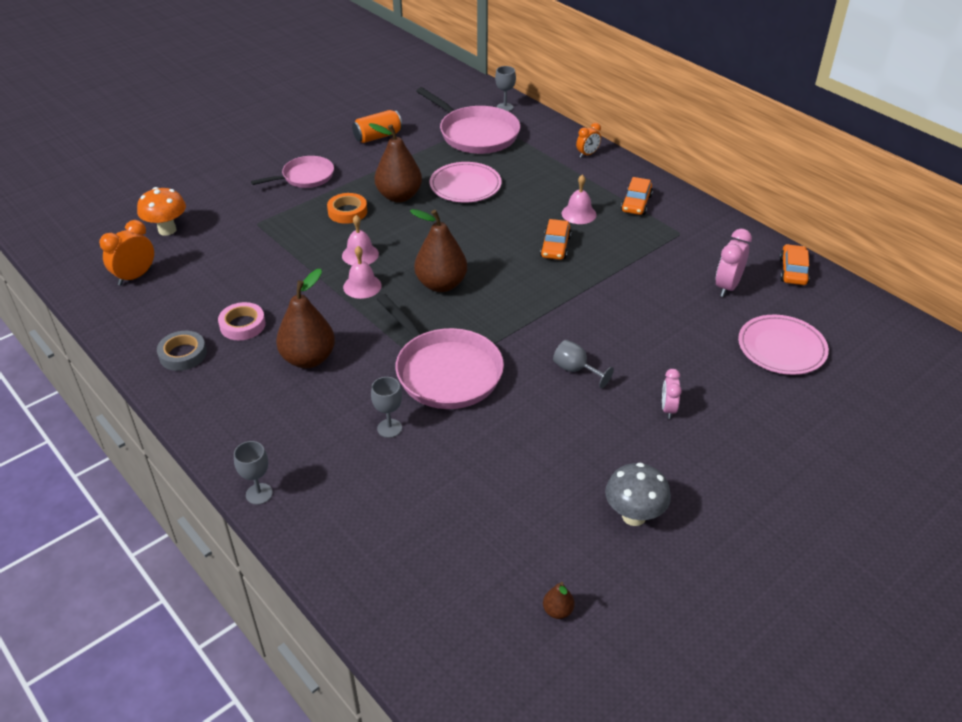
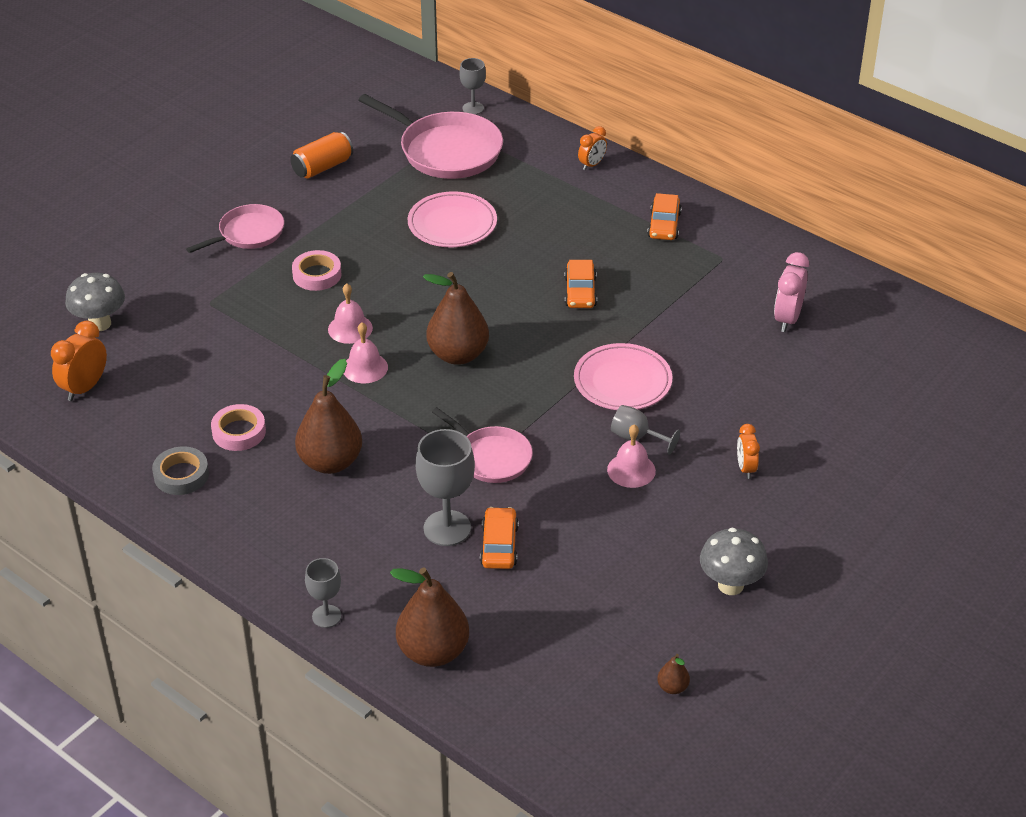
camera: 10 degrees left, 0 degrees up
(167, 230) = (100, 324): orange mushroom -> grey mushroom
(347, 212) = (317, 275): orange tape -> pink tape
(389, 428) = (447, 528): grey goblet -> grey goblet, size x1.71
(399, 196) = (374, 247): brown pear -> brown pear (433, 652)
(445, 372) = (491, 457): pink pan -> pink pan, size x0.61
(578, 214) = (598, 246): pink bell -> pink bell (631, 470)
(668, 409) = (745, 468): pink clock -> orange clock
(781, 348) = (857, 385): pink plate -> pink plate (622, 381)
(793, 271) = (858, 291): orange car -> orange car (499, 545)

